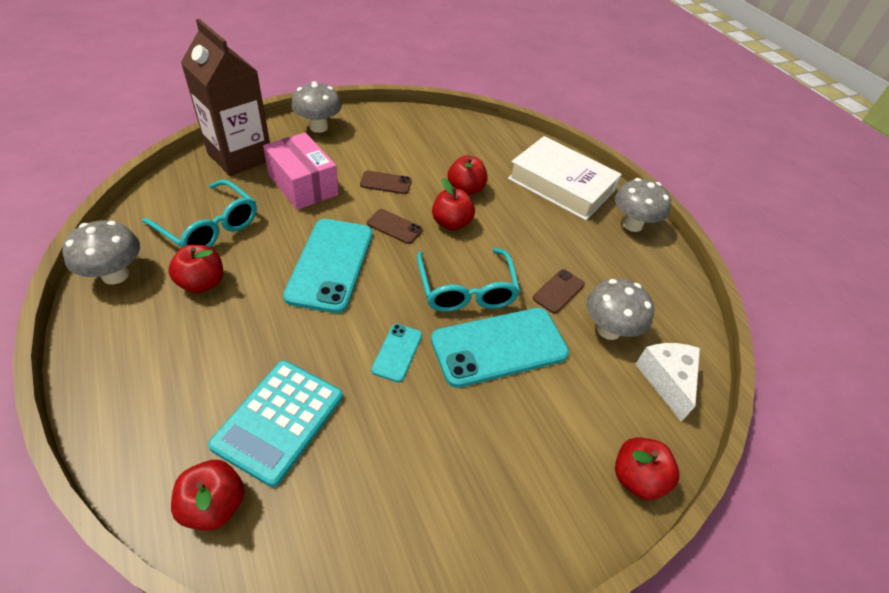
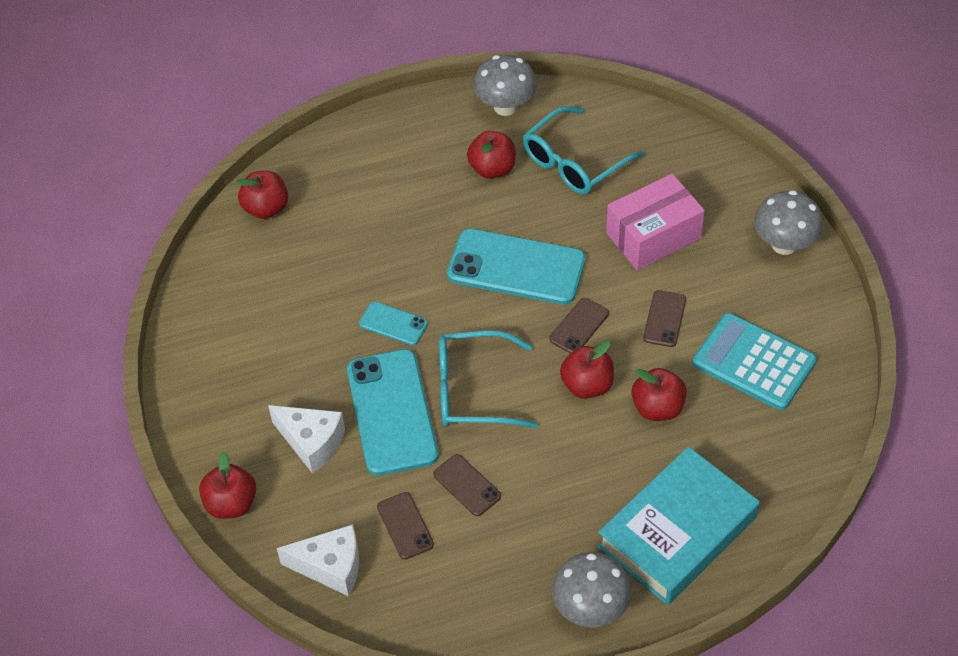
camera: 105 degrees right, 5 degrees up
(240, 156) = (705, 172): brown carton -> none
(279, 420) = (331, 240): turquoise calculator -> turquoise calculator (754, 362)
(546, 410) = (312, 442): none -> white cheese
(561, 185) = (677, 532): white book -> turquoise book
(608, 330) = (405, 526): grey mushroom -> brown phone

